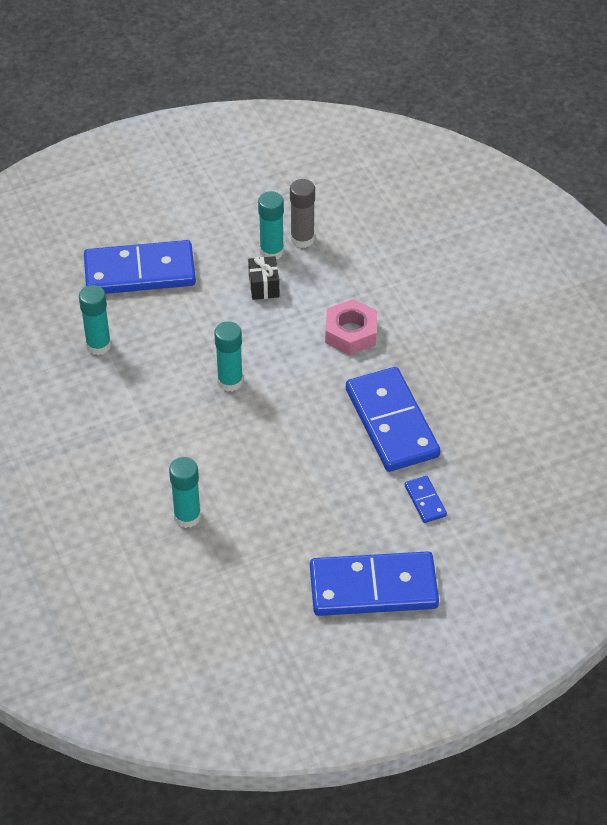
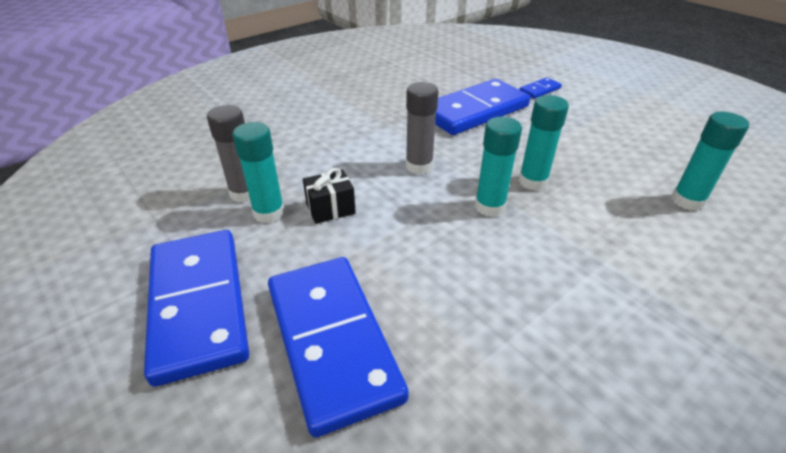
camera: 105 degrees left, 10 degrees down
(98, 345) = (507, 353): turquoise glue stick -> turquoise glue stick (532, 181)
(303, 352) = (419, 166): none -> grey glue stick
(351, 332) = (379, 143): pink nut -> none
(373, 587) = (638, 99): blue domino -> blue domino (198, 305)

